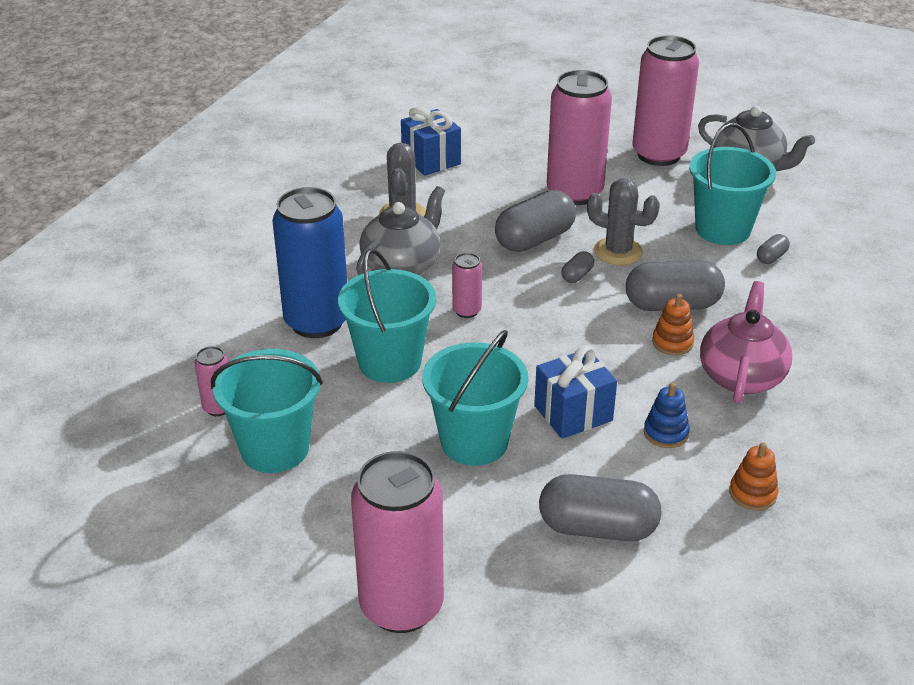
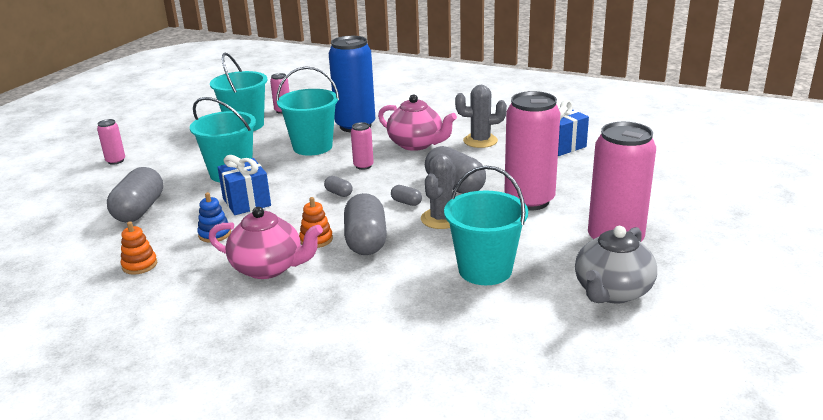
camera: 90 degrees right, 10 degrees down
(401, 606) = (115, 161): pink can -> pink can, size x0.45
(402, 265) = (416, 144): grey teapot -> pink teapot
(771, 257) = (439, 294): grey capsule -> grey capsule (338, 193)

